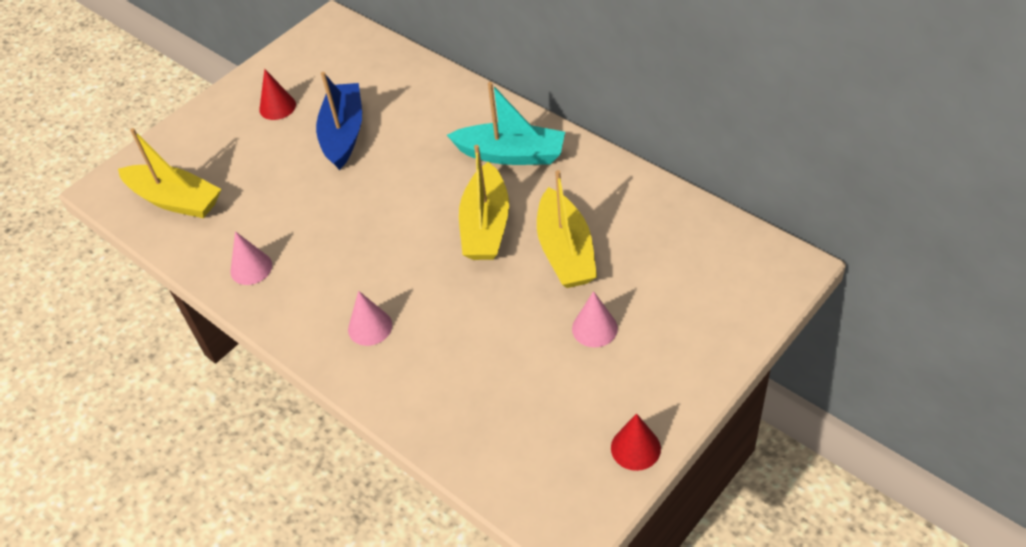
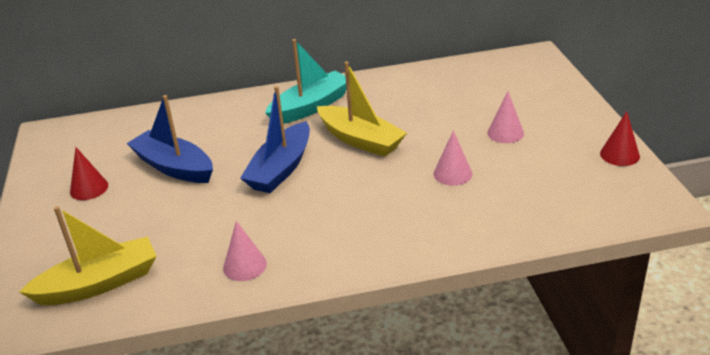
camera: 55 degrees left, 15 degrees down
(370, 327) = (389, 225): pink cone -> pink cone (452, 174)
(395, 201) = (281, 169): none -> blue boat
(565, 251) = (426, 119): yellow boat -> none

